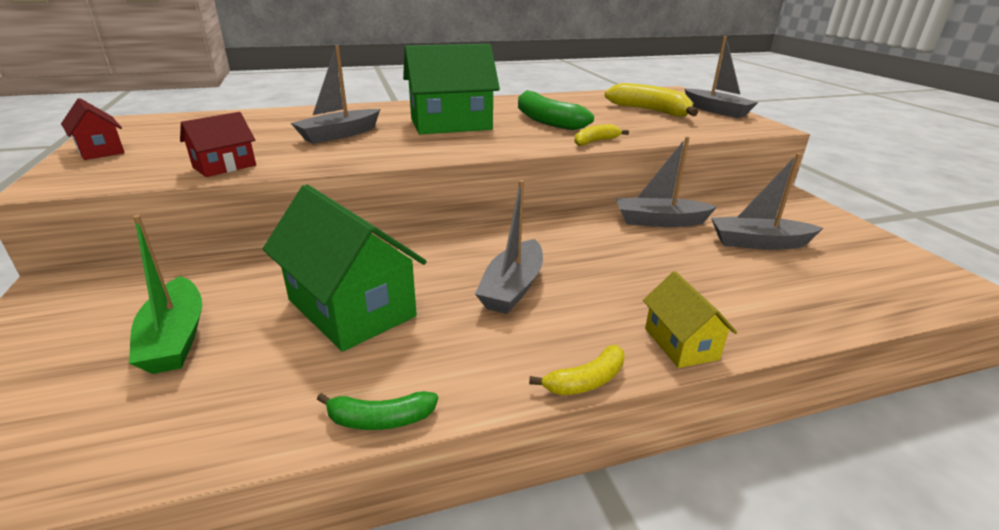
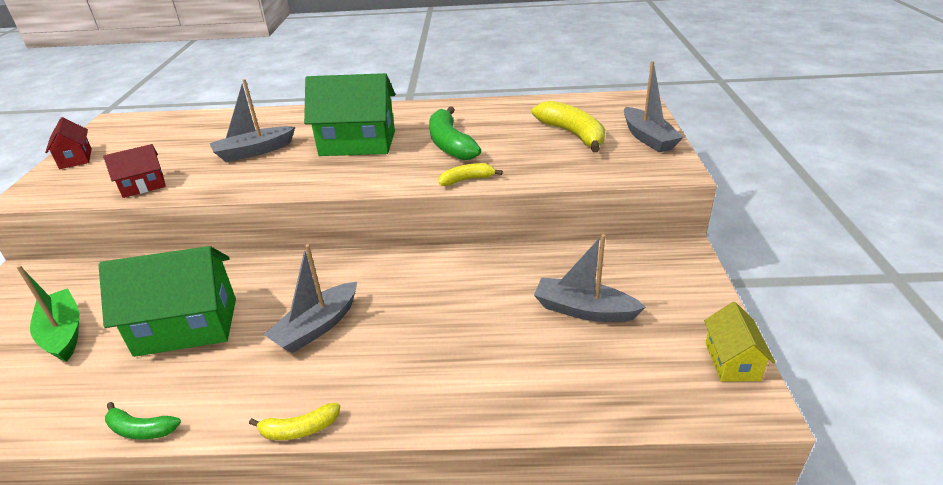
camera: 20 degrees right, 5 degrees up
(175, 338) = (63, 333): green boat -> green boat turned 150 degrees clockwise
(351, 308) = (187, 326): green house -> green house turned 75 degrees counterclockwise
(659, 221) = (510, 269): grey boat -> none
(681, 343) = (403, 410): yellow house -> yellow house (732, 361)

